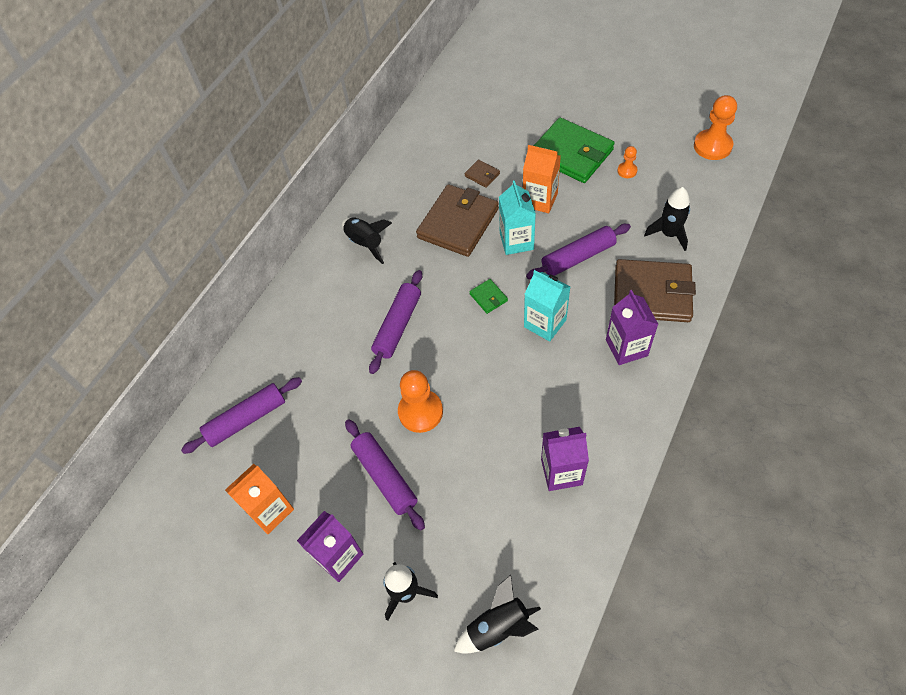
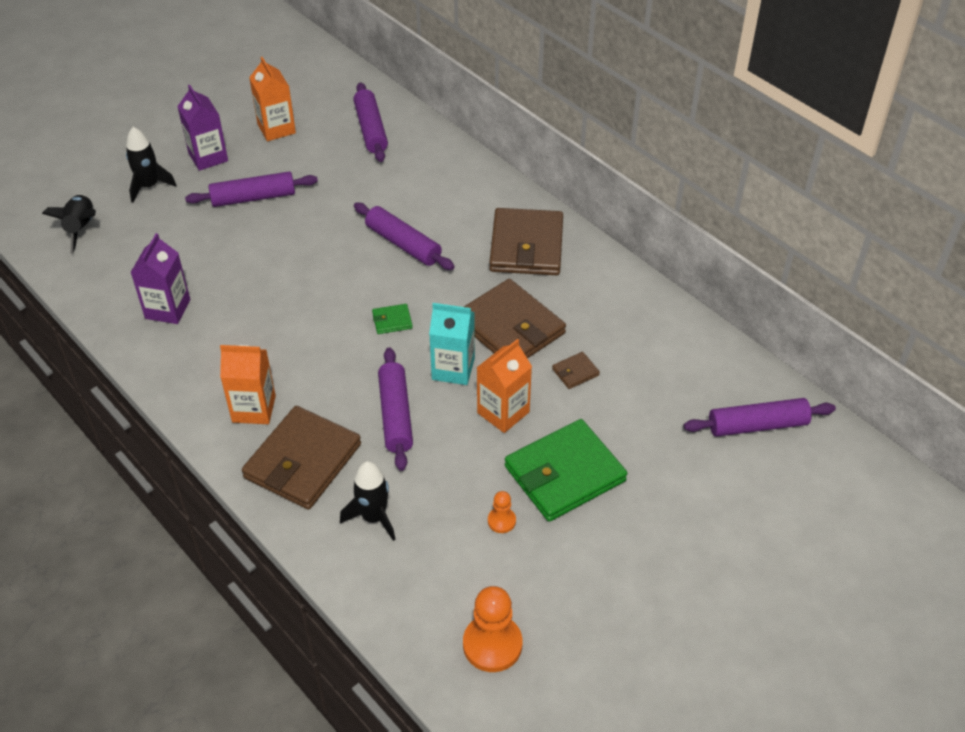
camera: 105 degrees right, 10 degrees down
(365, 243) = (526, 246): black rocket -> brown wallet
(420, 412) = (298, 235): orange pawn -> none
(479, 81) = (757, 425): none -> purple rolling pin
(545, 323) = (329, 354): turquoise carton -> none
(626, 348) = (254, 409): purple carton -> orange carton

